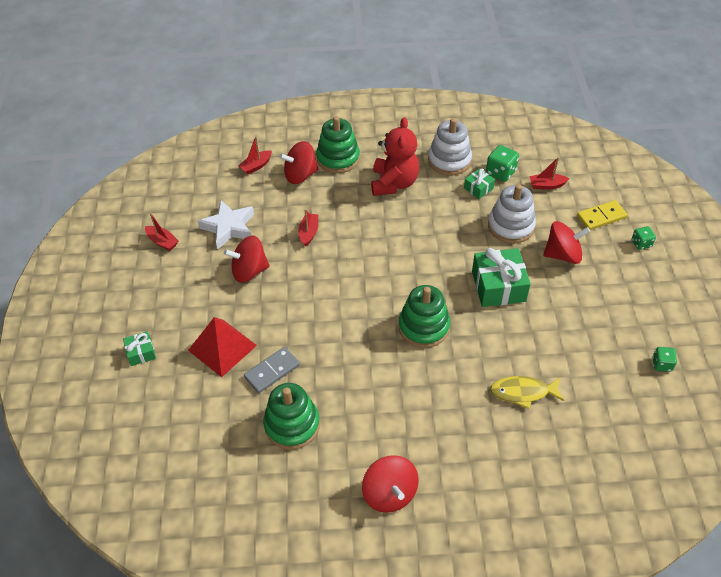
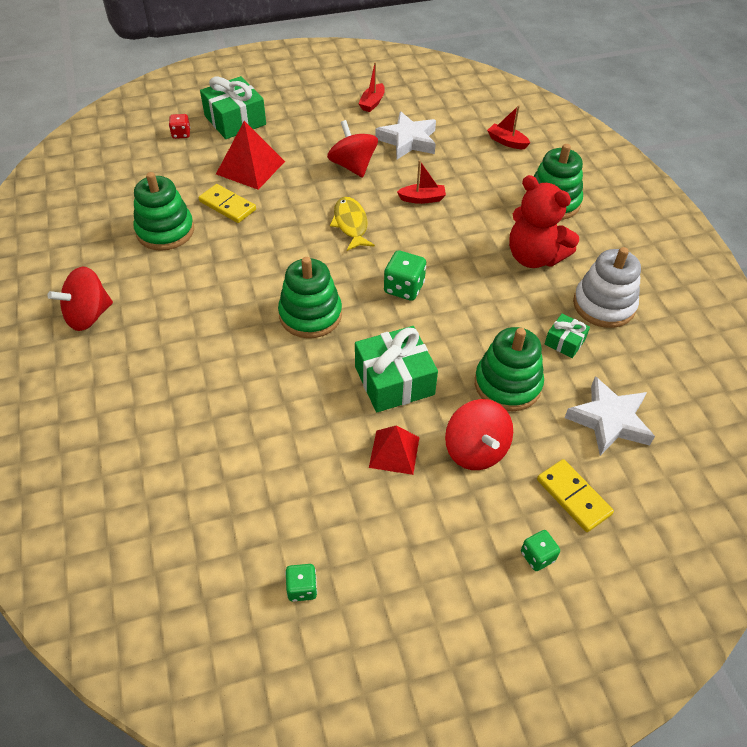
camera: 75 degrees right, 0 degrees up
(141, 353) = (235, 120): green gift -> green gift, size x1.94
(144, 402) = (181, 134): none -> red dice
(272, 371) = (227, 205): grey domino -> yellow domino
(300, 175) = (509, 177): red spinning top -> none
(394, 183) = (534, 257): red teddy bear -> red teddy bear turned 45 degrees clockwise
(500, 172) = (608, 363): green dice -> green dice (404, 288)
(511, 226) = (507, 384): white stacking toy -> green stacking toy
(523, 392) = (229, 421): yellow fish -> yellow fish (351, 224)
(546, 185) = (609, 421): red boat -> white star
(560, 298) = (394, 452): none -> red pyramid

